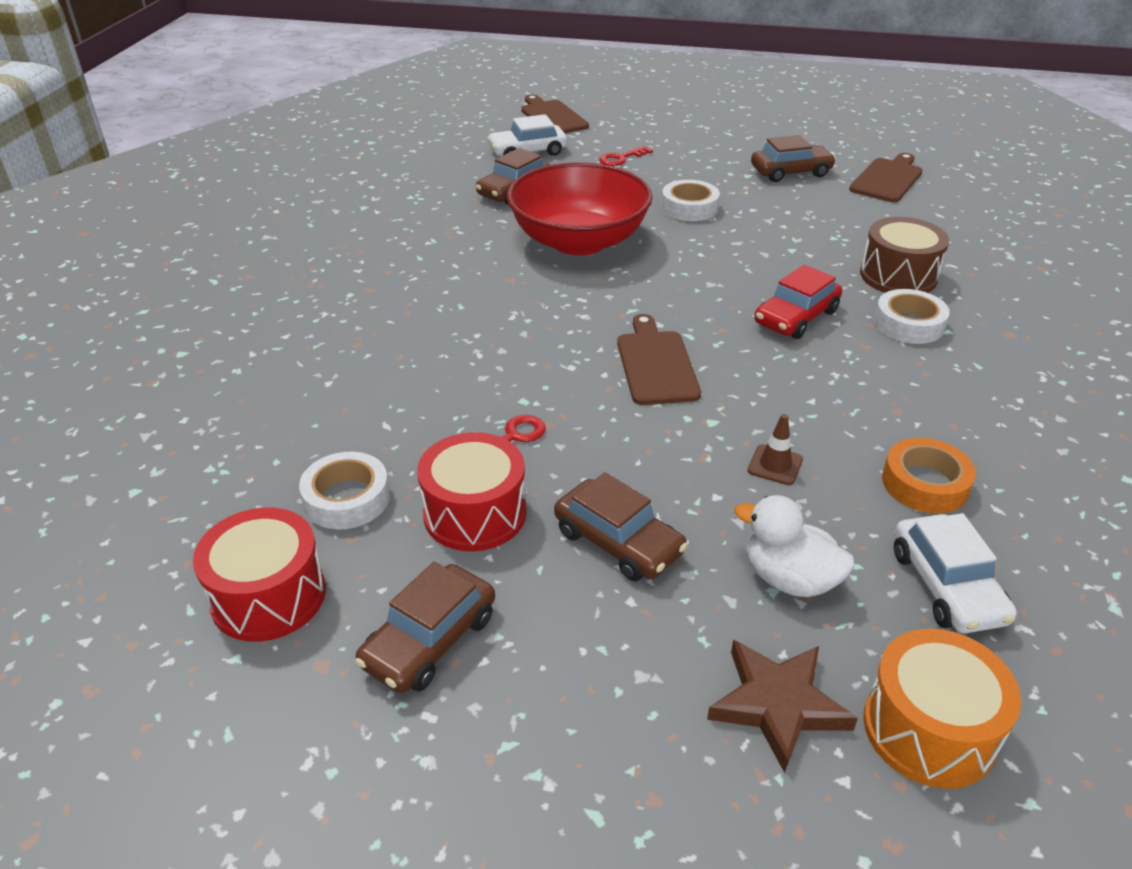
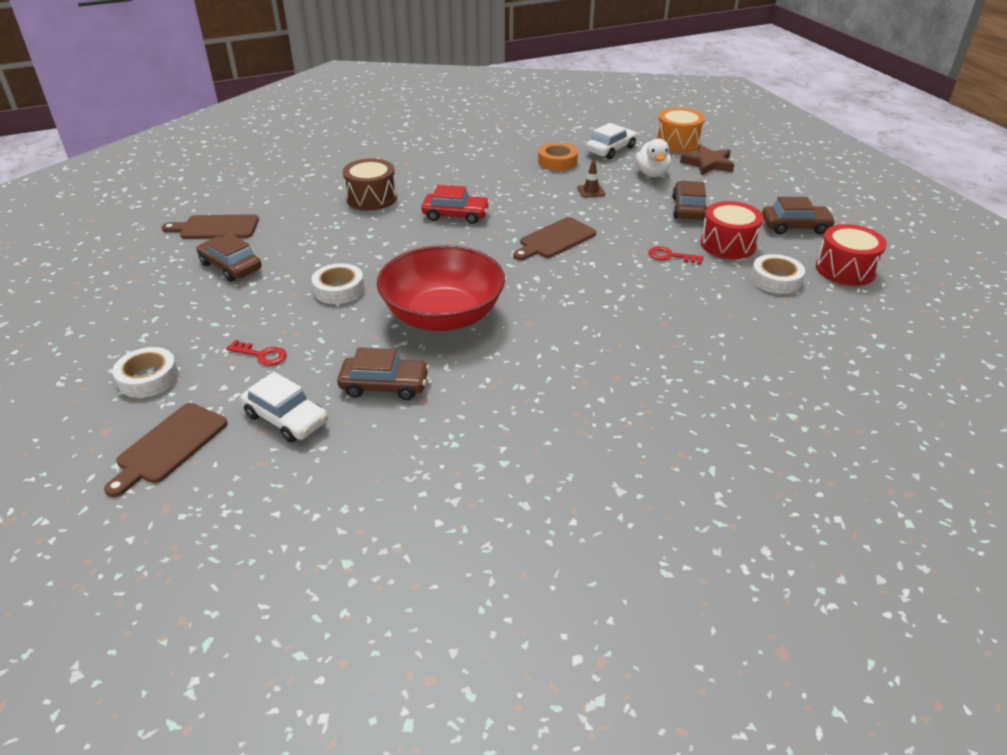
camera: 125 degrees left, 0 degrees up
(908, 324) = (426, 186): white tape -> white tape (148, 378)

